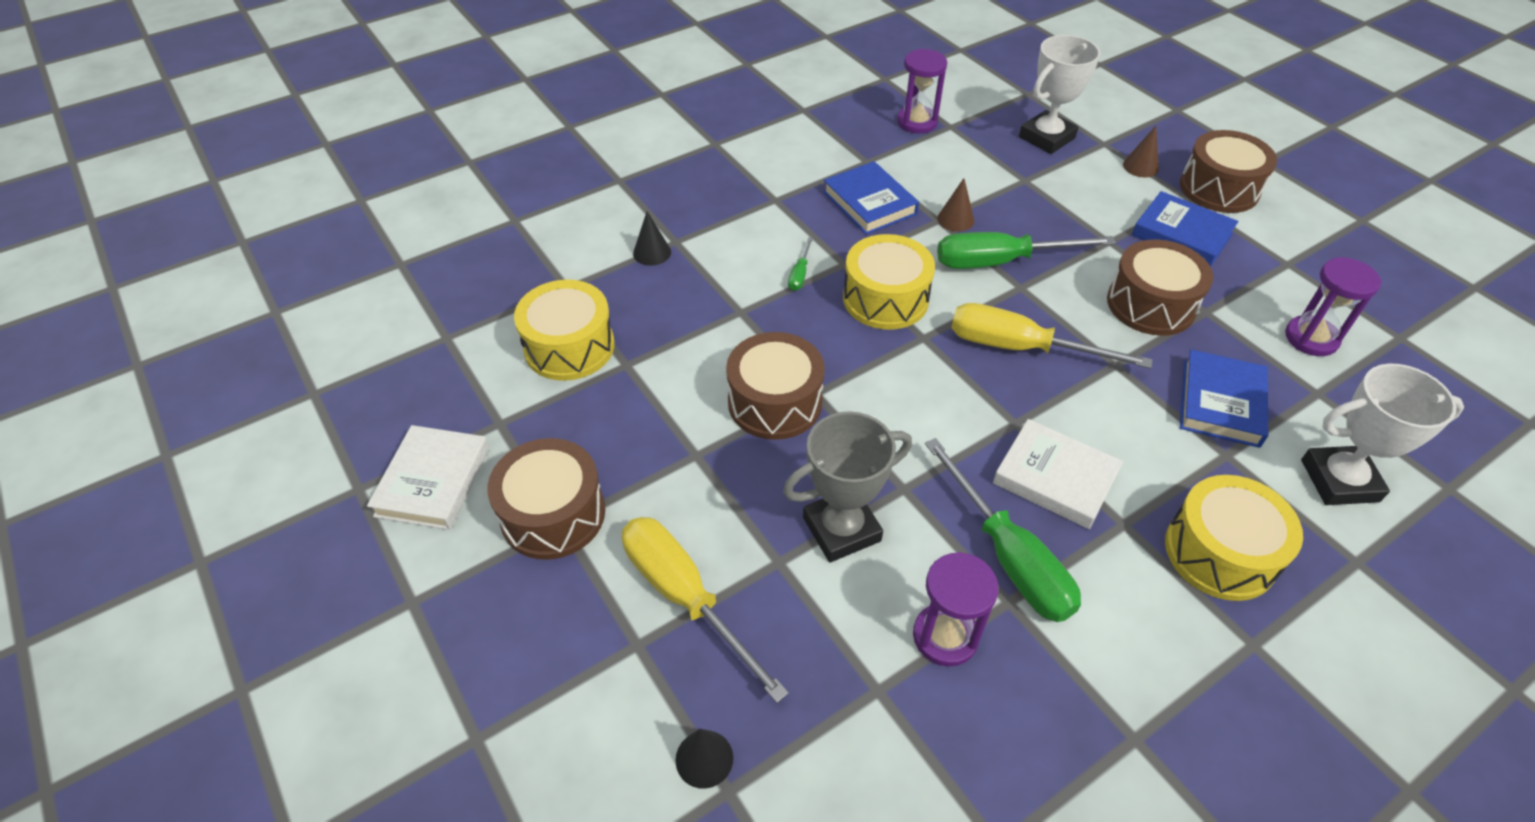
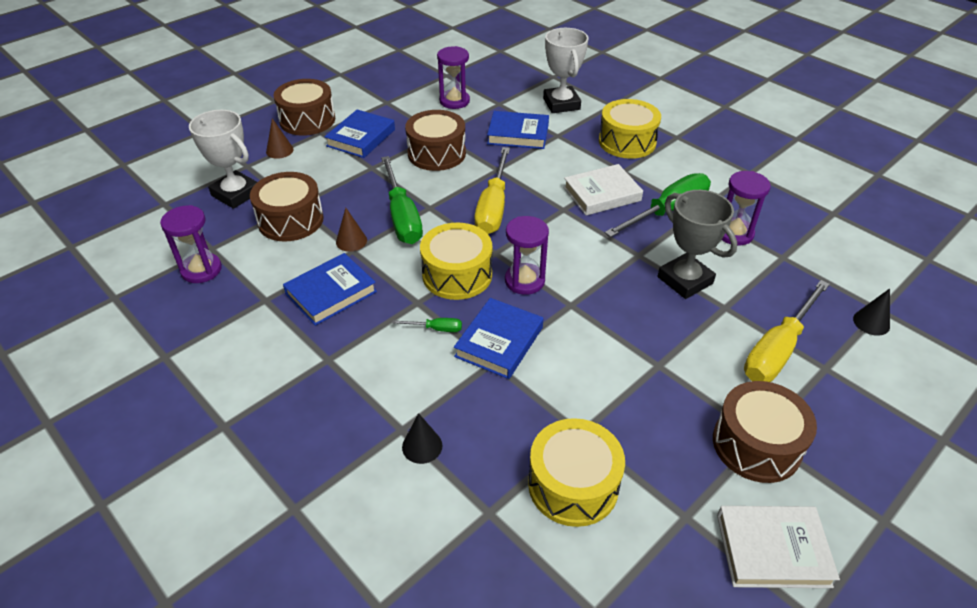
camera: 100 degrees left, 5 degrees down
(768, 320) = (499, 342): none -> blue book
(775, 402) = (588, 326): brown drum -> brown drum (290, 220)
(866, 357) = (524, 281): none -> purple hourglass
(1055, 478) = (602, 194): white book -> white book turned 45 degrees clockwise

